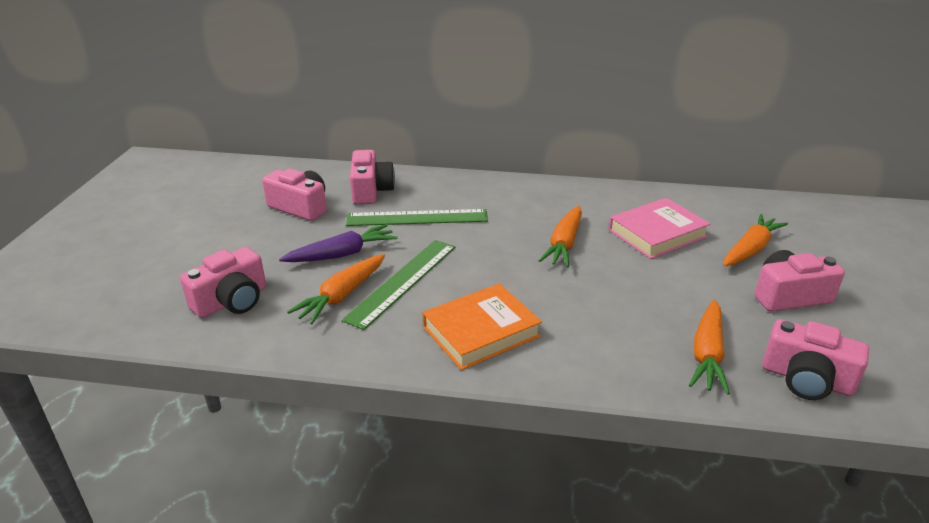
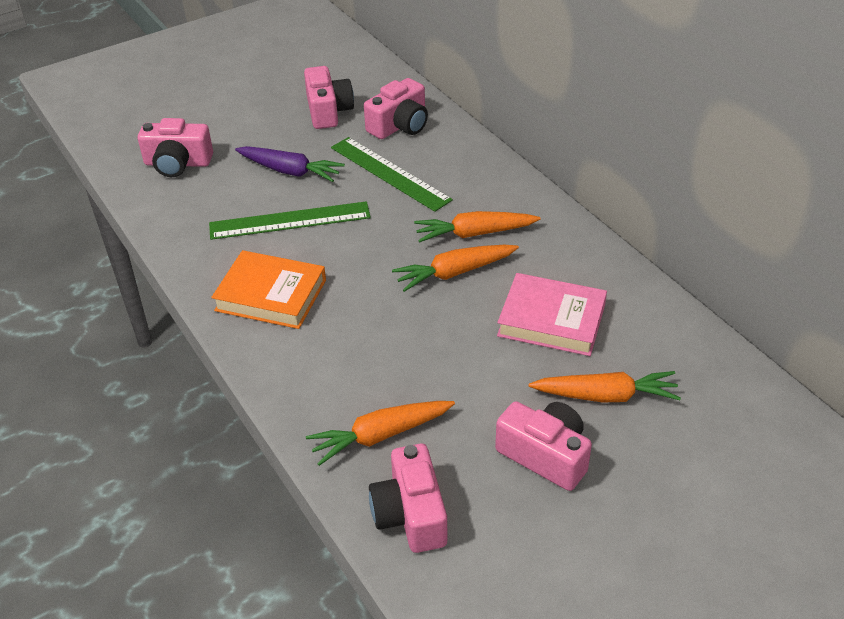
camera: 50 degrees right, 10 degrees up
(342, 296) = (238, 204): orange carrot -> orange carrot (474, 234)

